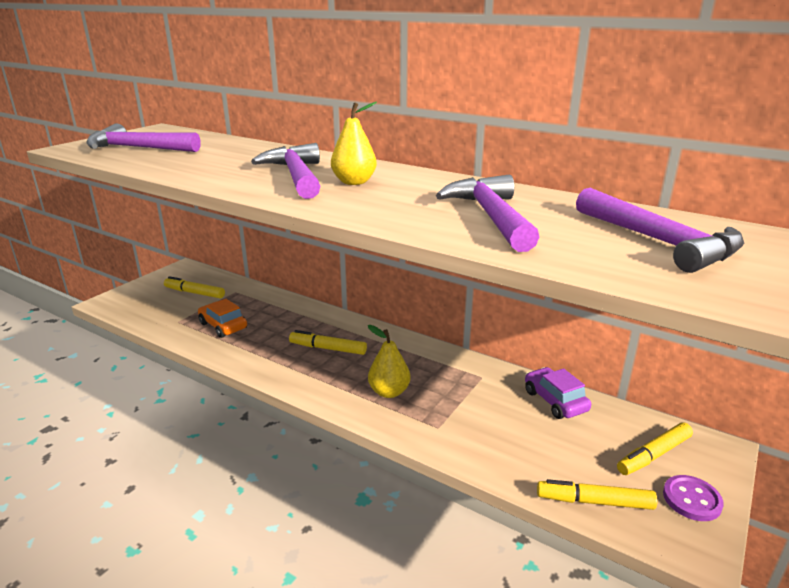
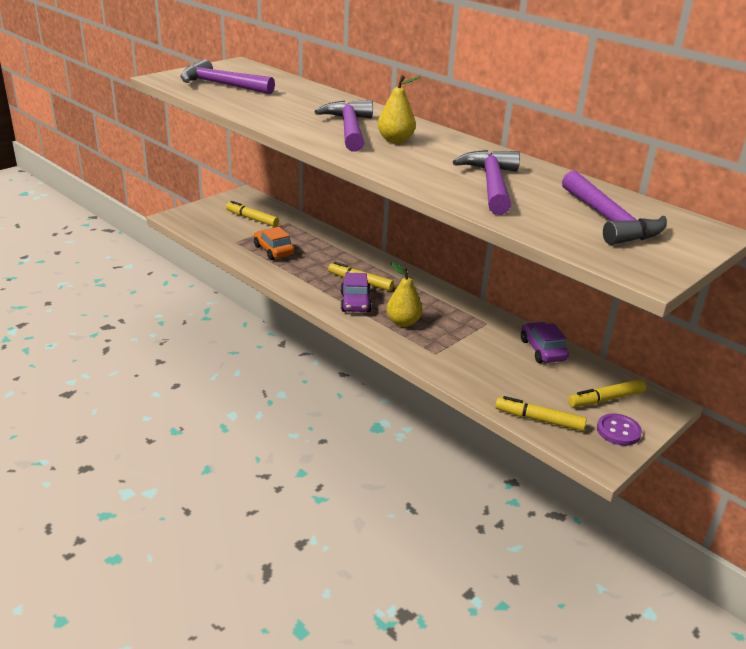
camera: 10 degrees right, 5 degrees up
(328, 375) = (355, 302): none -> purple car

